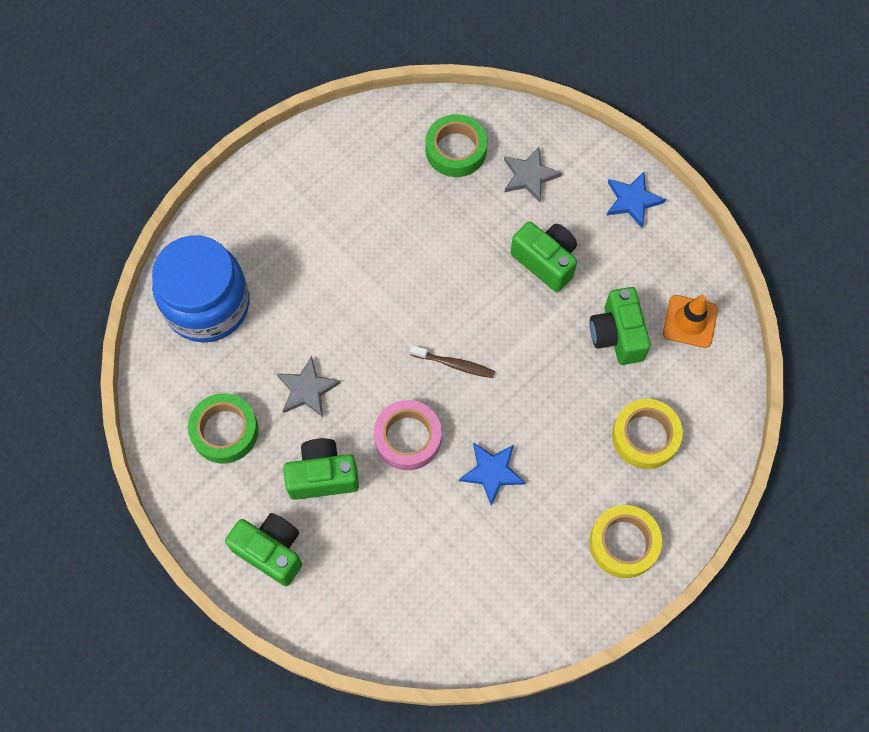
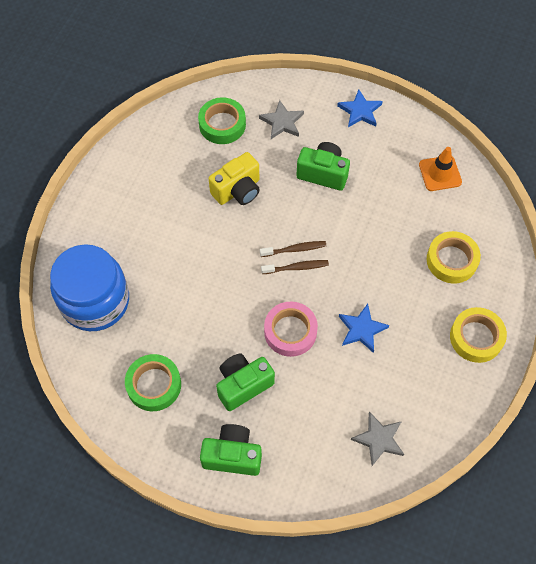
camera: 25 degrees left, 5 degrees down
(307, 389) = (200, 329): grey star -> grey star (378, 439)
(433, 240) = (238, 190): none -> yellow camera
(463, 341) = (295, 249): none -> brown toothbrush
(617, 335) = (397, 202): green camera -> none

